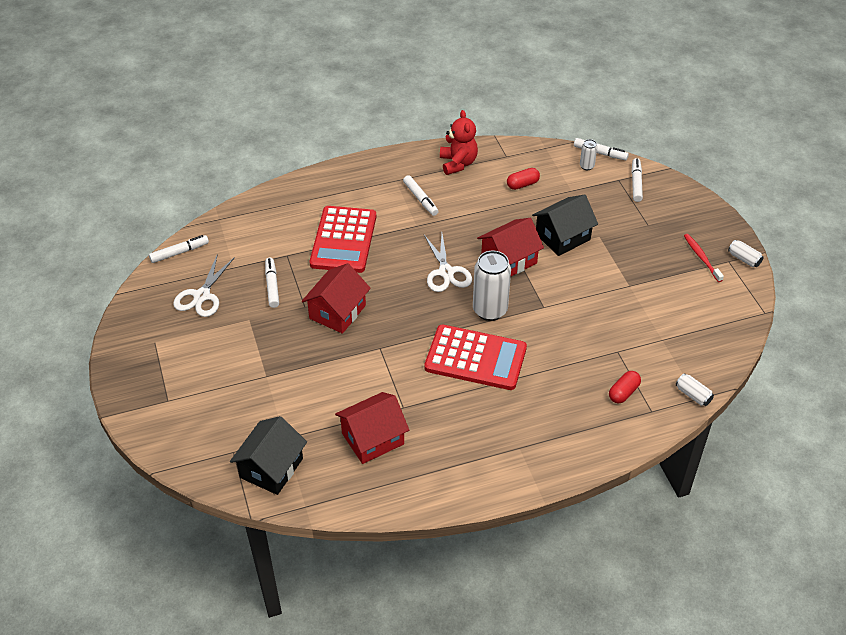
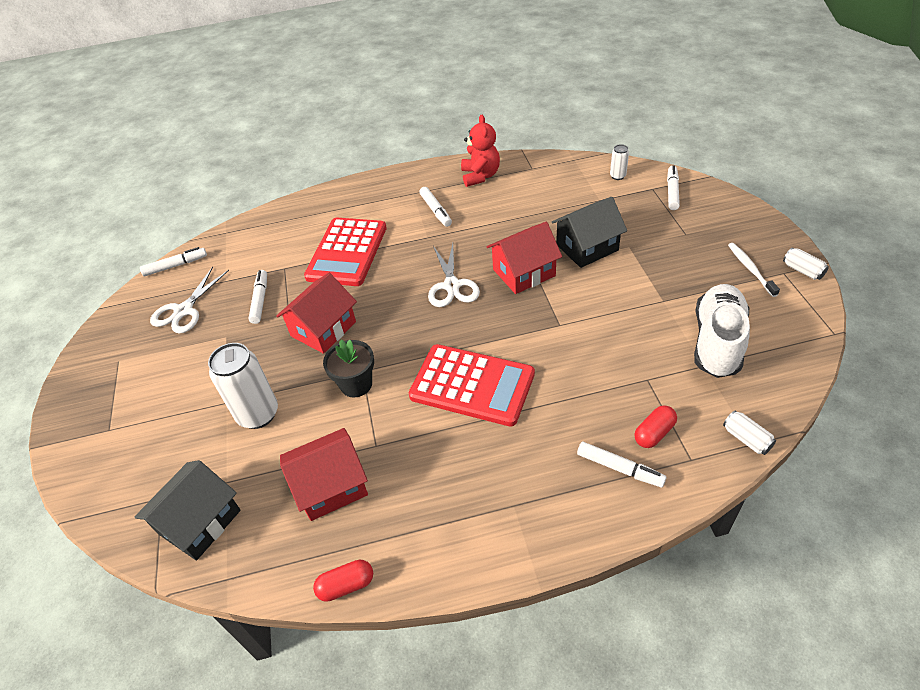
camera: 10 degrees right, 0 degrees up
(377, 359) = (356, 384): none -> black flower pot
(490, 310) = (496, 328): white can -> white can (258, 414)
(522, 184) = (546, 195): red capsule -> red capsule (346, 585)
(600, 153) = (633, 163): white marker -> white marker (619, 468)
(673, 320) = (717, 342): none -> white shoe
(701, 258) = (750, 269): red toothbrush -> white toothbrush

